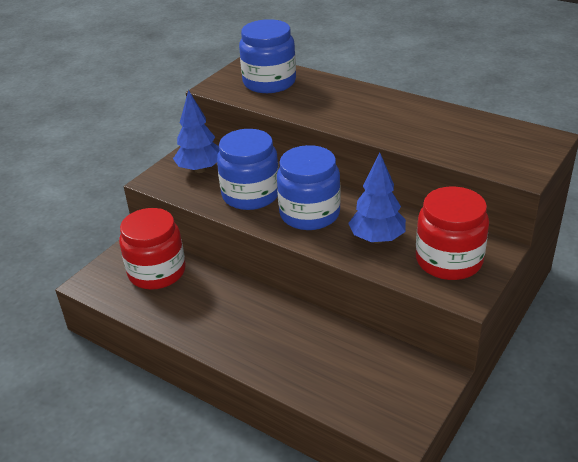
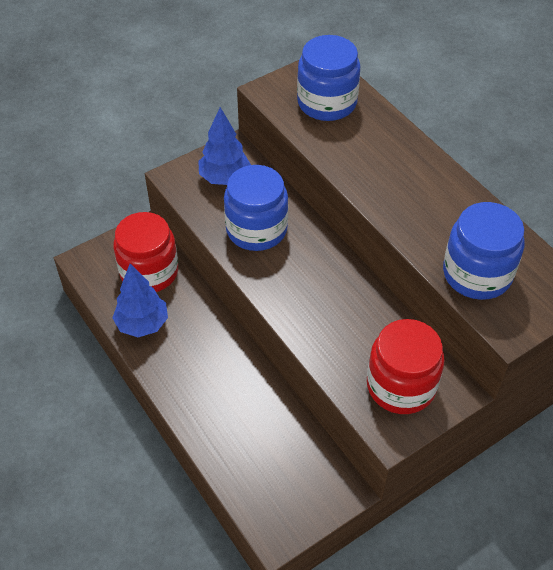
camera: 20 degrees right, 15 degrees up
(309, 214) = (300, 275): blue jar -> blue jar (477, 274)
(377, 239) = (347, 332): blue tree -> blue tree (142, 324)

